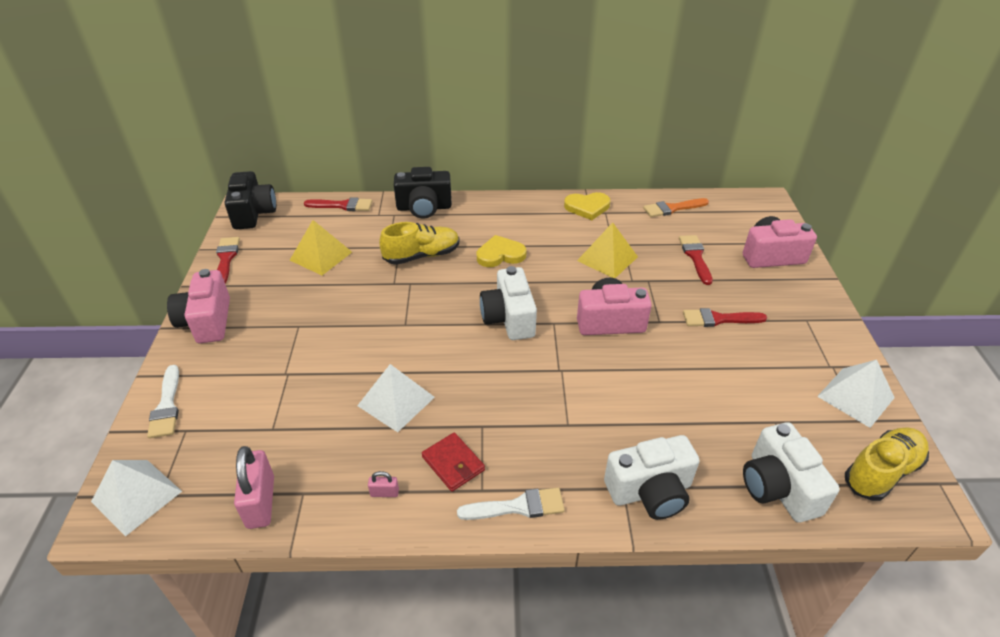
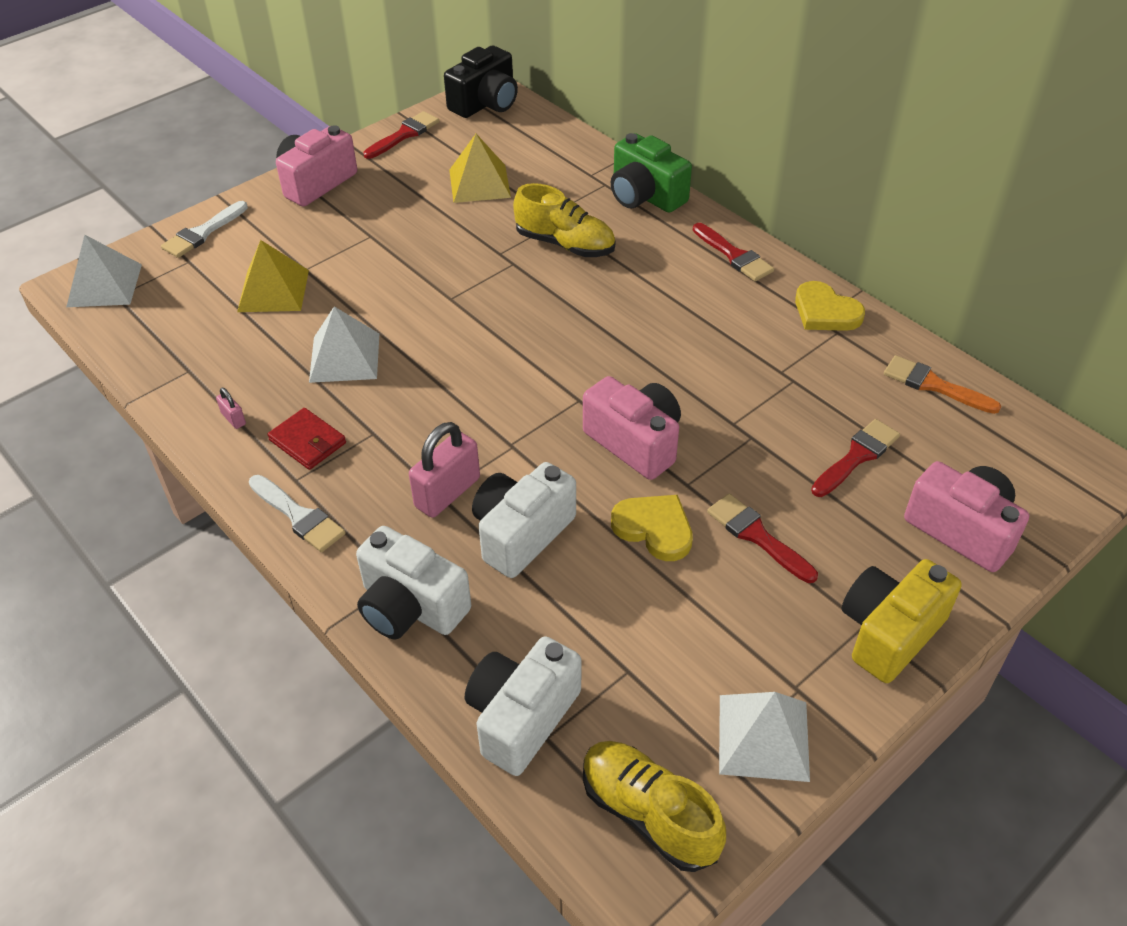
camera: 50 degrees right, 5 degrees up
(261, 502) = (158, 353): pink padlock -> pink padlock (447, 492)
(343, 205) = (572, 144): red brush -> red brush (734, 255)
(424, 208) = (645, 196): black camera -> green camera
(453, 463) = (307, 442): red wallet -> red wallet turned 60 degrees counterclockwise
(500, 254) = (641, 296): yellow heart -> yellow heart (654, 529)
(509, 318) = (545, 363): white camera -> white camera (521, 534)
(607, 258) = (747, 381): yellow pyramid -> yellow pyramid (273, 290)
(817, 315) = (889, 632): none -> yellow camera
(881, 472) = (649, 814): yellow shoe -> yellow shoe turned 150 degrees counterclockwise

